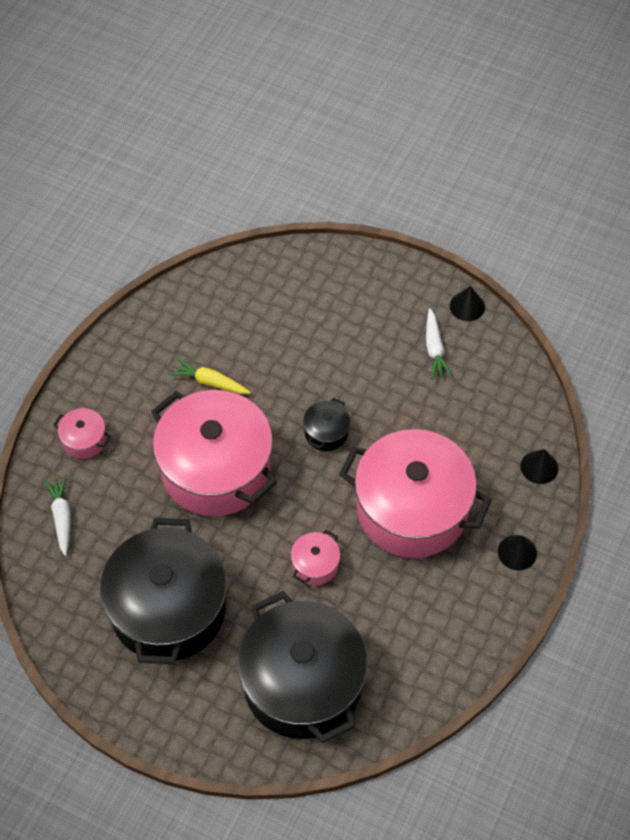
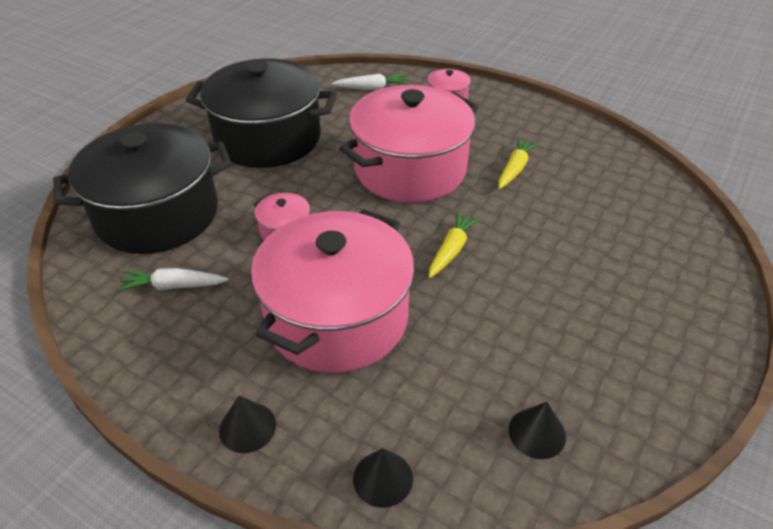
camera: 95 degrees right, 15 degrees down
(326, 432) = (451, 249): black pot -> yellow carrot
(434, 349) = (587, 366): white carrot -> white carrot (173, 286)
(467, 306) = (676, 416): black cone -> black cone (537, 433)

